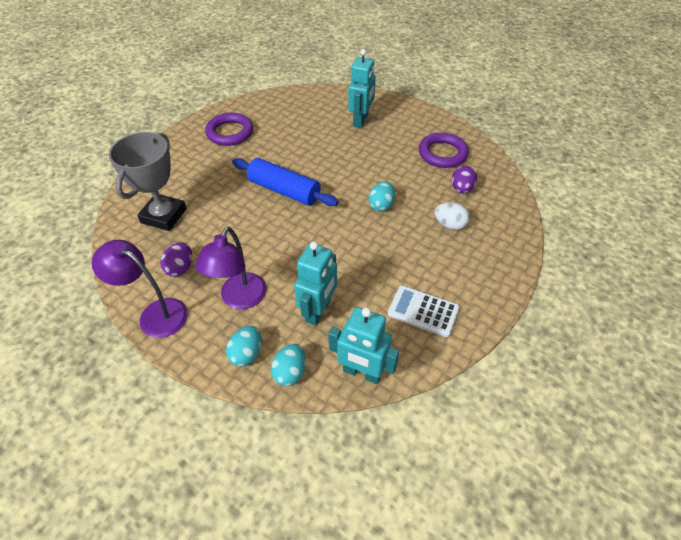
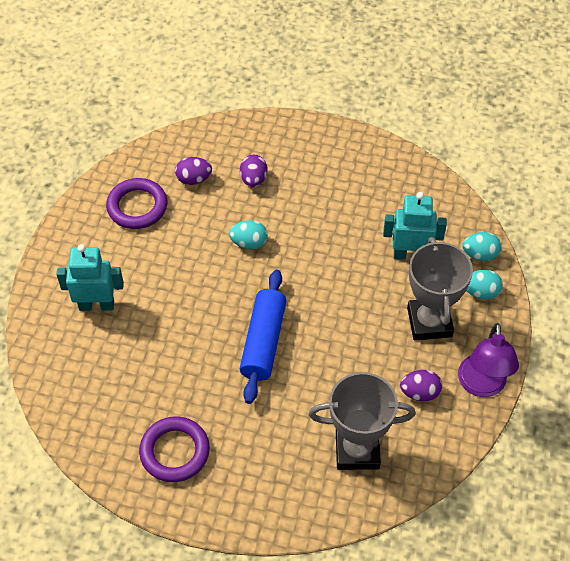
camera: 110 degrees left, 5 degrees up
(239, 299) = (429, 322): purple lamp -> grey trophy
(362, 373) = (453, 206): turquoise robot -> none
(423, 311) = (371, 179): white calculator -> none
(450, 225) = (253, 180): white egg -> purple egg

